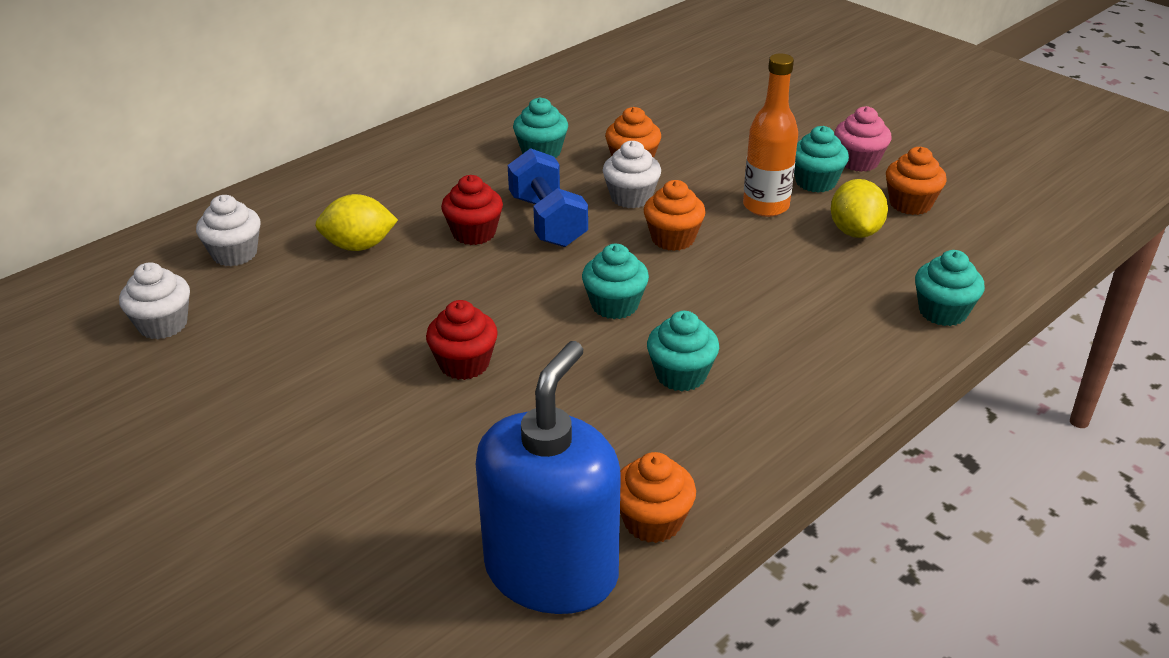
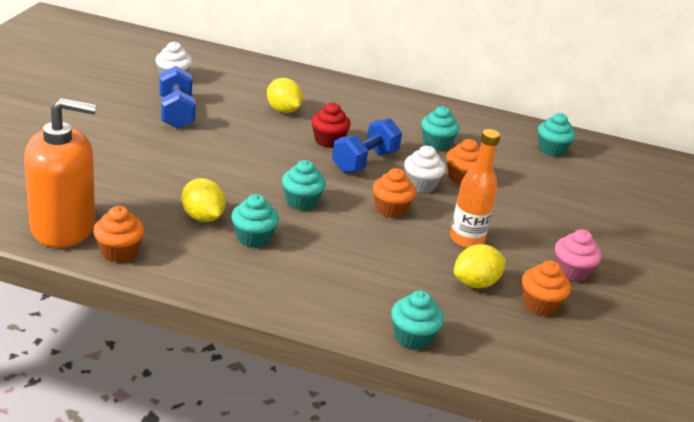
camera: 55 degrees right, 5 degrees down
(234, 254) = (244, 80): white cupcake -> none
(281, 352) = (176, 113): none -> blue dumbbell
(464, 364) = (207, 165): red cupcake -> none
(551, 571) = (63, 227): blue soap dispenser -> orange soap dispenser
(604, 408) = (202, 217): none -> yellow lemon
(815, 182) = (521, 256): turquoise cupcake -> turquoise cupcake (551, 149)

